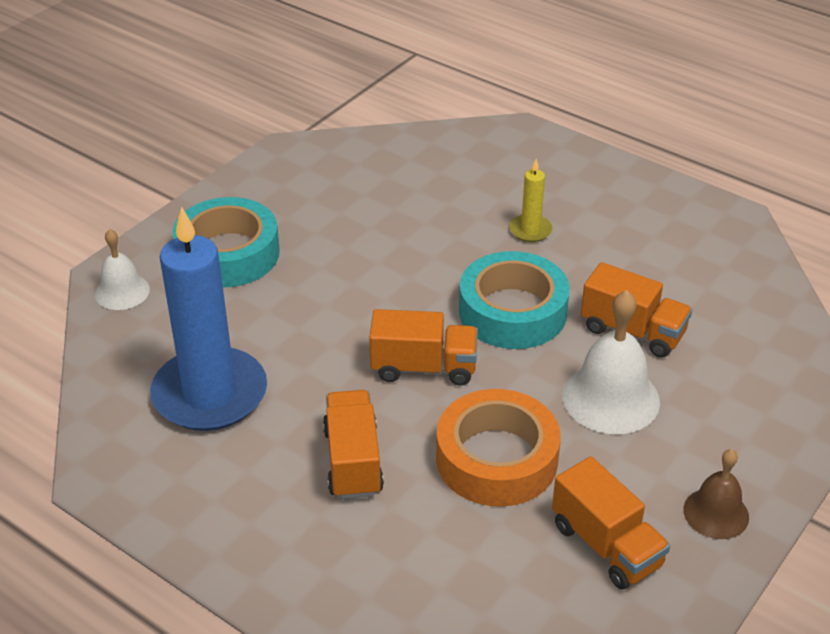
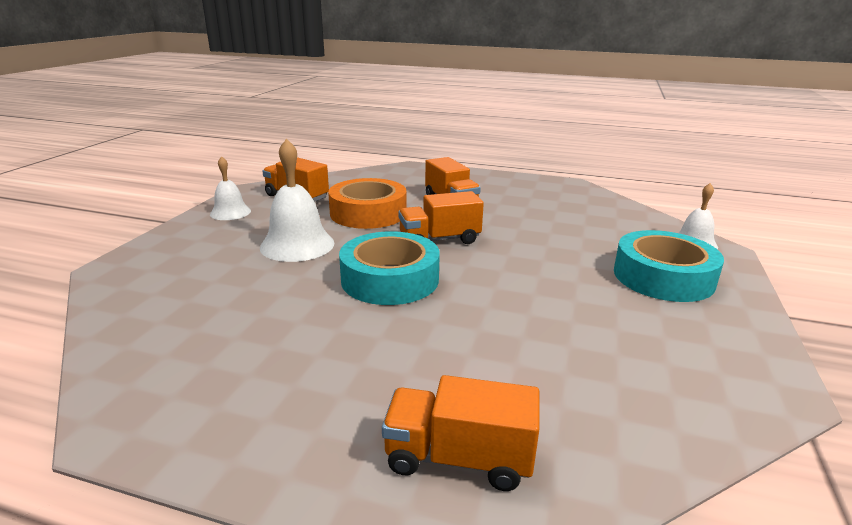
camera: 160 degrees right, 15 degrees down
(210, 394) = (560, 212): blue candle -> none
(530, 230) = (402, 351): yellow candle -> none
(632, 331) = (279, 283): orange truck -> orange truck (458, 458)
(716, 513) = (230, 212): brown bell -> white bell

